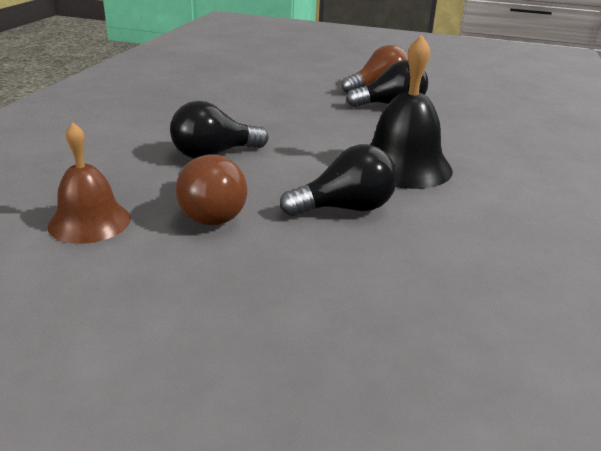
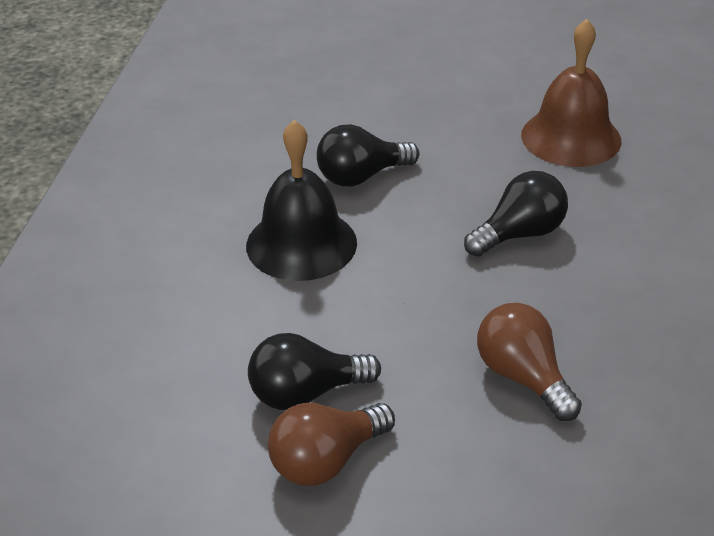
camera: 175 degrees right, 10 degrees up
(89, 222) = (571, 137): brown bell -> brown bell, size x1.50
(208, 212) = (481, 157): brown light bulb -> brown light bulb (523, 377)

